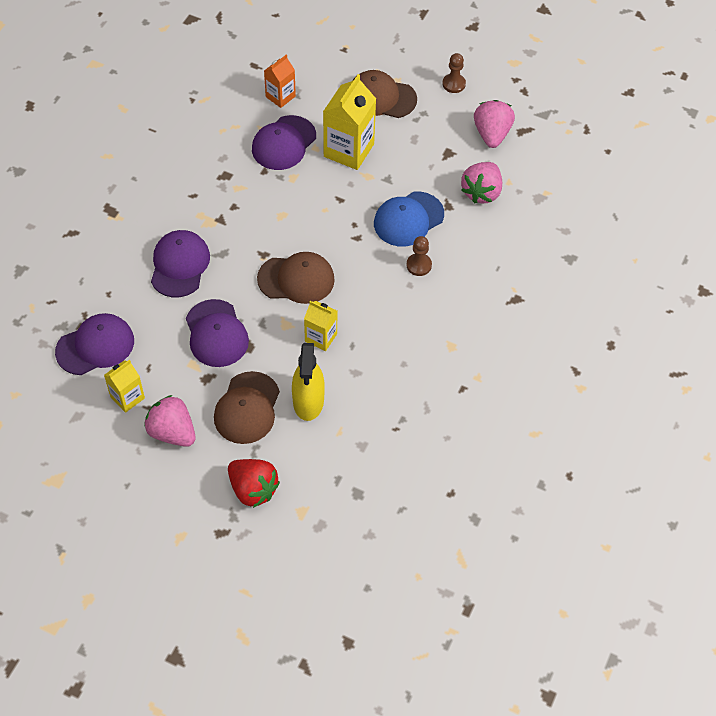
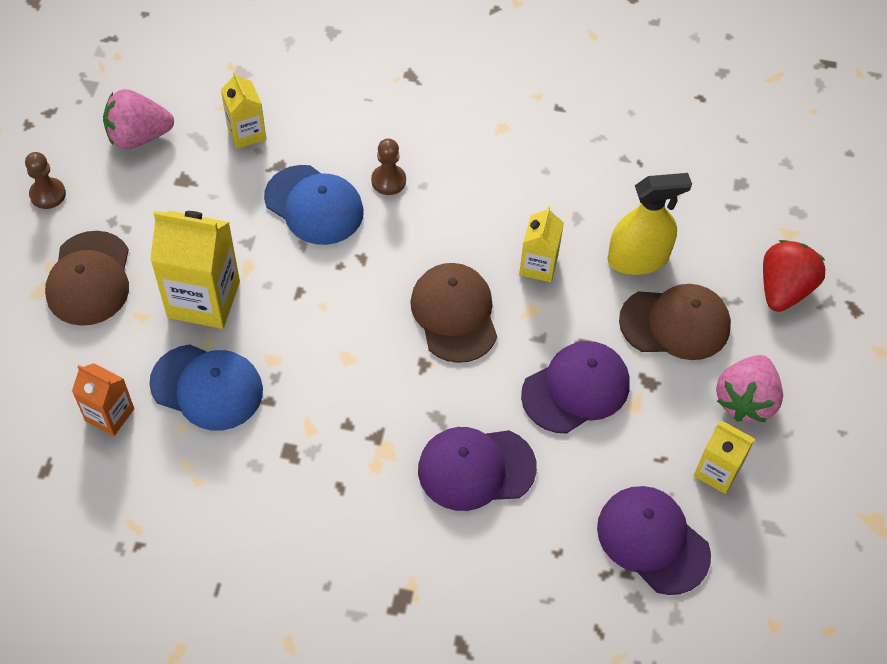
camera: 105 degrees left, 0 degrees up
(284, 143) = (207, 387): purple cap -> blue cap
(481, 192) = (246, 133): pink strawberry -> yellow carton

